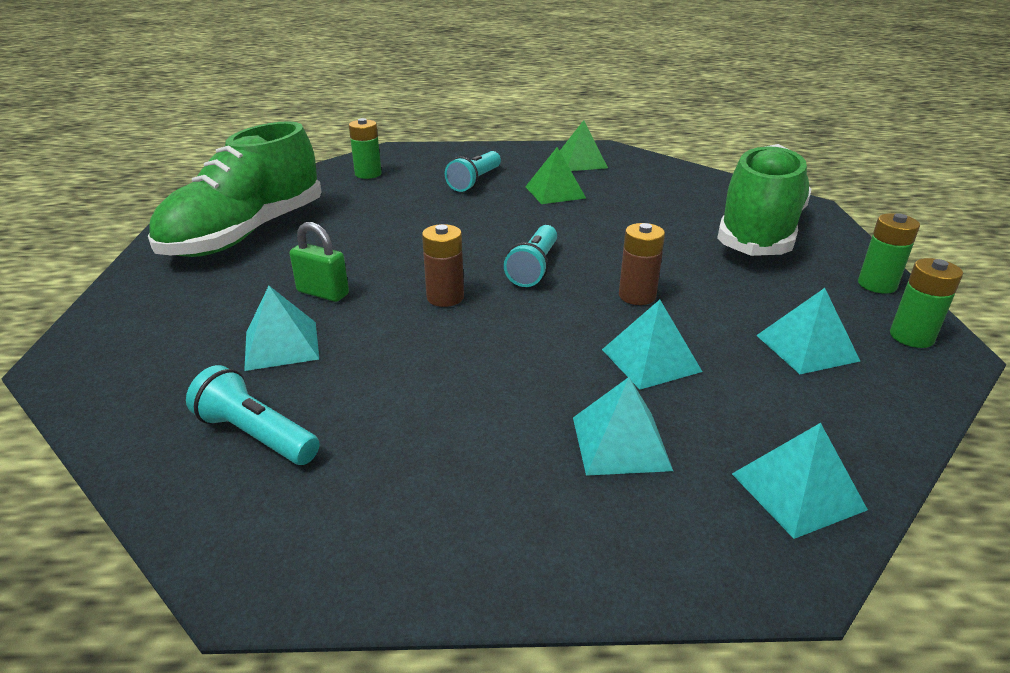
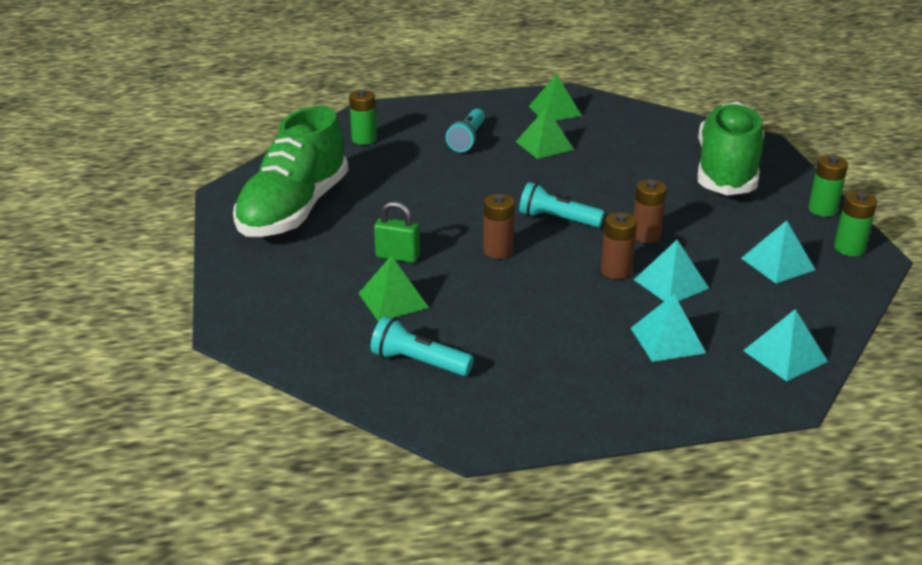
camera: 10 degrees left, 0 degrees up
(281, 345) = (393, 300): turquoise pyramid -> green pyramid
(534, 268) = (557, 219): turquoise flashlight -> turquoise flashlight turned 105 degrees clockwise
(582, 336) = (616, 271): none -> brown battery

